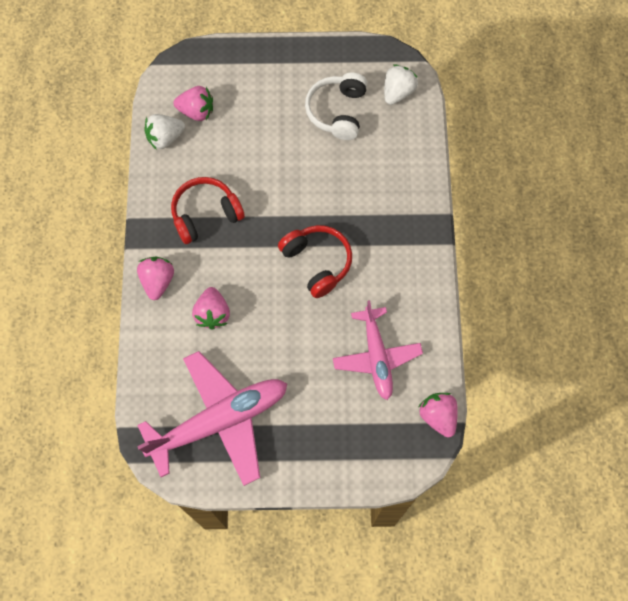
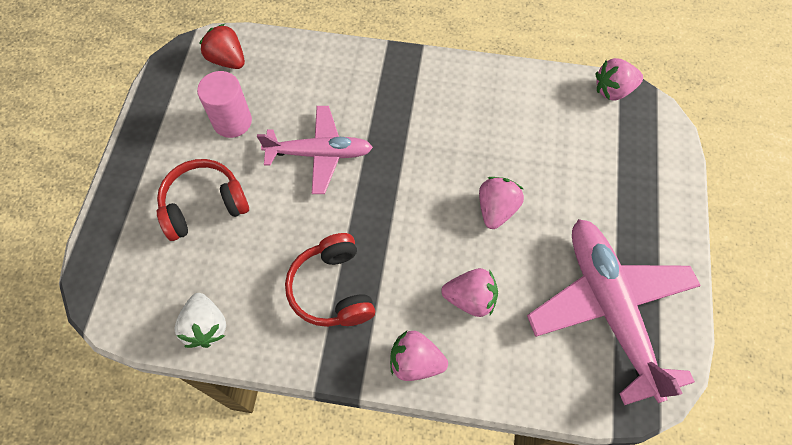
camera: 80 degrees left, 5 degrees down
(196, 111) = (179, 281): pink strawberry -> pink strawberry (496, 209)
(317, 263) = (422, 173): red headphones -> red headphones (204, 205)
(338, 111) = (232, 121): white headphones -> pink cylinder
(376, 357) = (543, 133): pink plane -> pink plane (319, 154)
(398, 92) = (227, 60): white strawberry -> red strawberry

